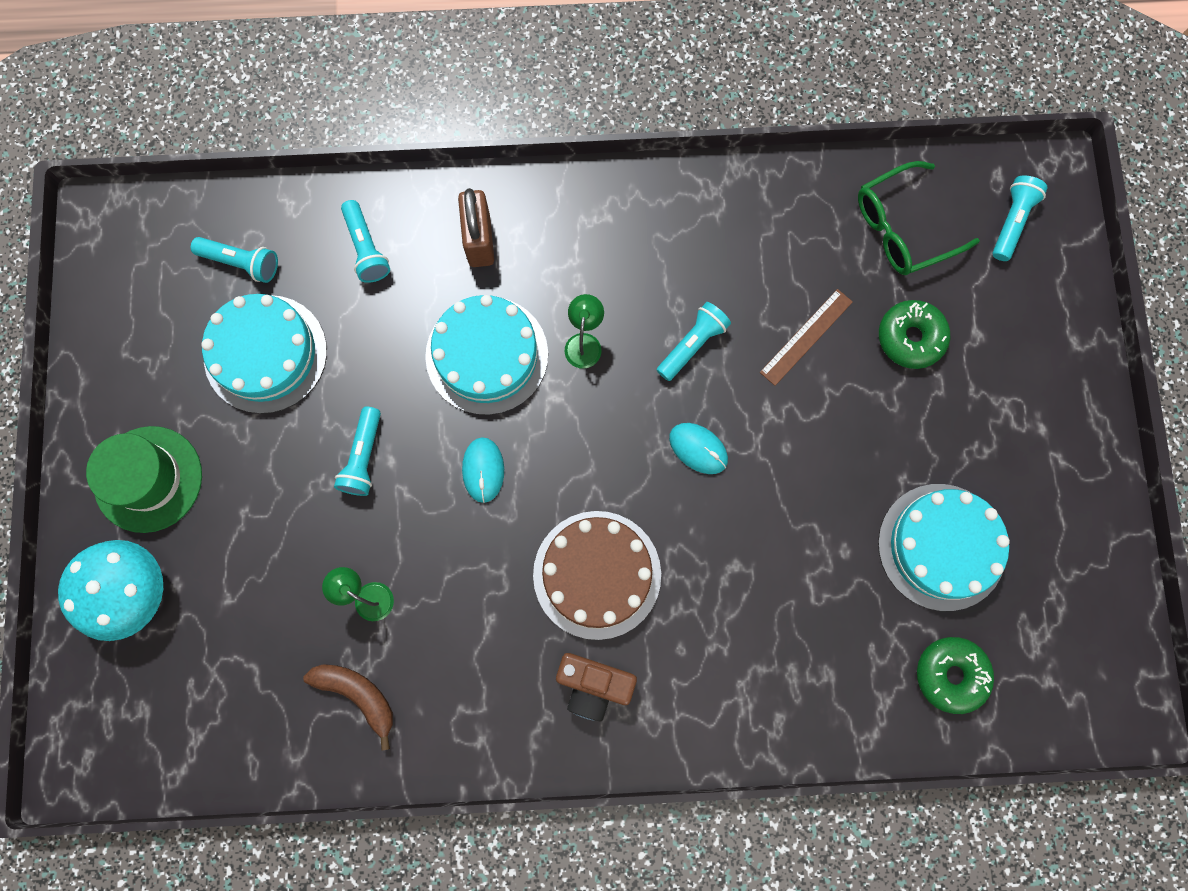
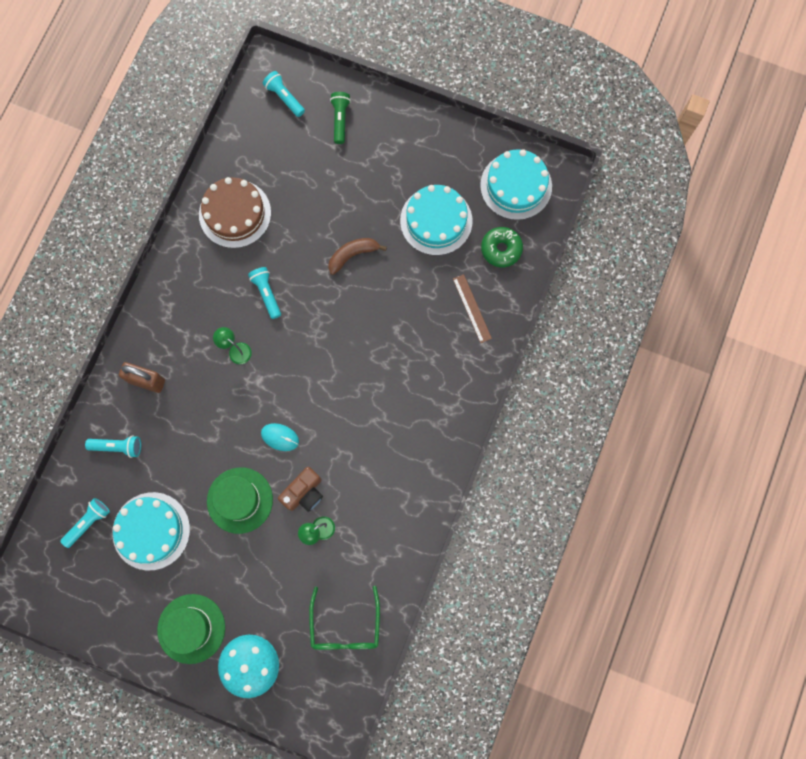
camera: 65 degrees left, 0 degrees up
(358, 695) = (369, 558): brown banana -> brown banana (352, 255)
(363, 457) = (240, 500): turquoise flashlight -> green hat
(487, 355) = (216, 406): turquoise cake -> turquoise cake (516, 186)
(593, 685) = (423, 430): brown camera -> brown camera (304, 493)
(597, 574) = (366, 402): brown cake -> brown cake (235, 213)
(698, 449) = (325, 318): turquoise mouse -> none
(806, 337) = (293, 232): brown ruler -> brown ruler (472, 308)
(902, 228) = (259, 154): green glasses -> green glasses (345, 627)
(910, 338) = (320, 180): green donut -> none
(1023, 321) = (340, 120): none -> green flashlight

